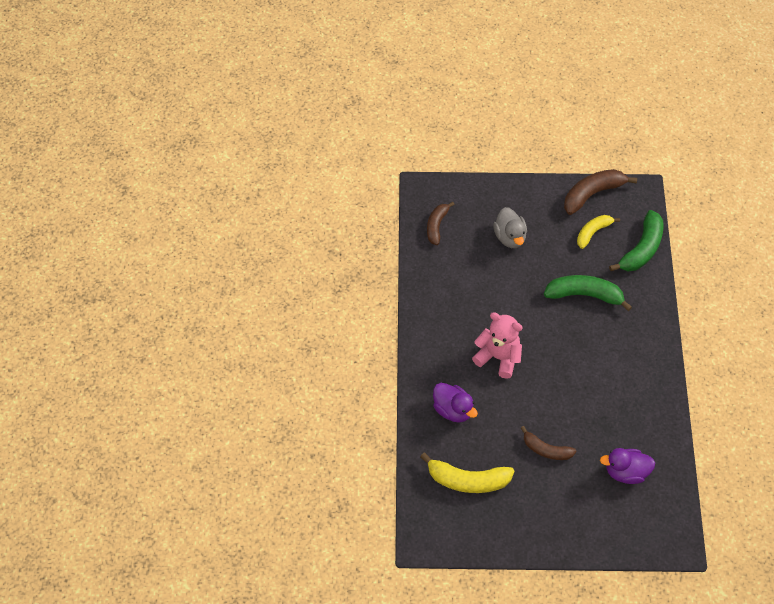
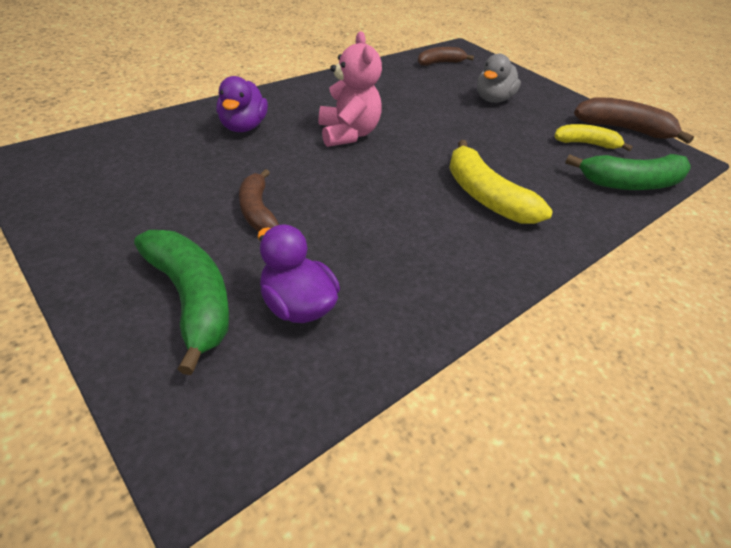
camera: 45 degrees right, 15 degrees down
(467, 480) = (148, 165): yellow banana -> yellow banana (485, 196)
(585, 295) = (509, 164): green banana -> green banana (191, 300)

